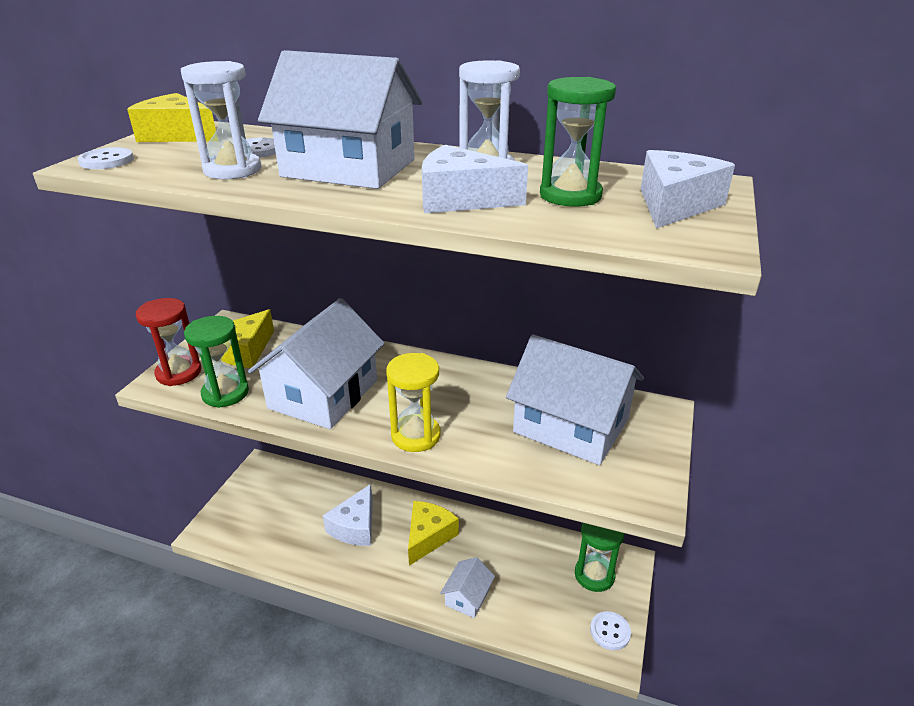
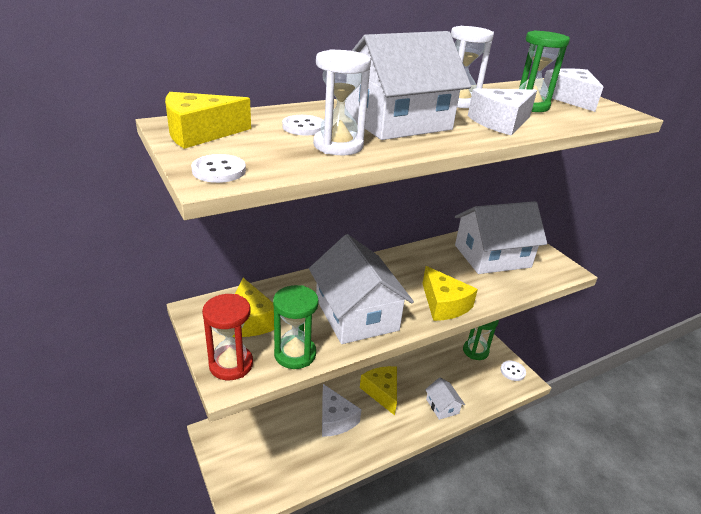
camera: 50 degrees left, 0 degrees up
(416, 436) = (444, 304): yellow hourglass -> yellow cheese

